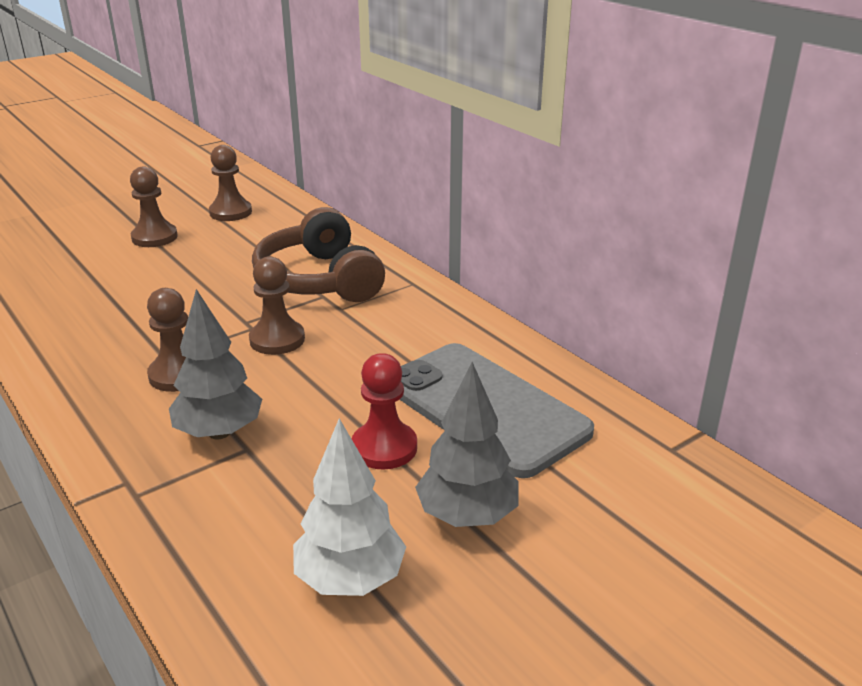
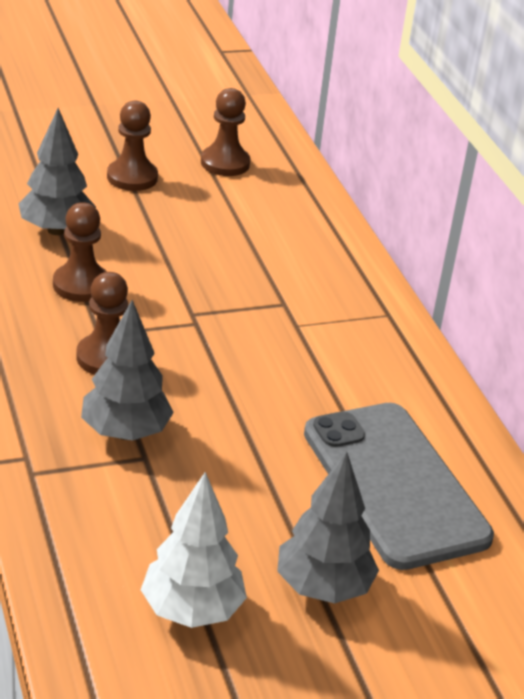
camera: 15 degrees right, 5 degrees up
(98, 288) = (56, 230): none -> grey tree
(277, 339) = (216, 344): brown pawn -> brown pawn (81, 285)
(319, 280) = (288, 282): brown headphones -> none
(384, 448) = (275, 496): red pawn -> none

